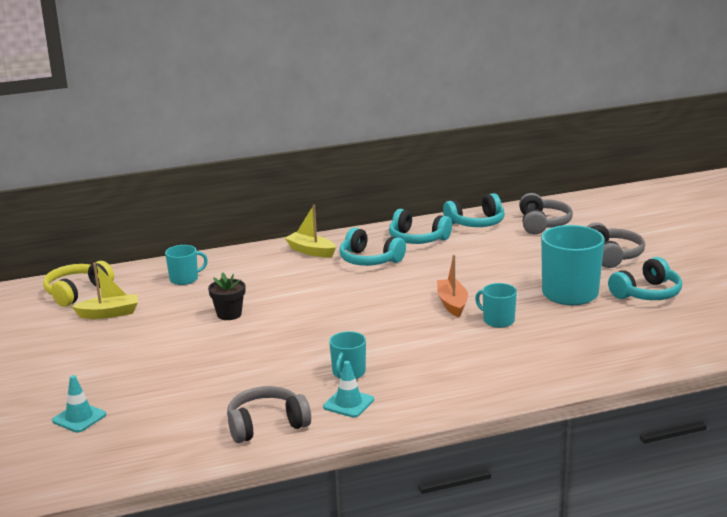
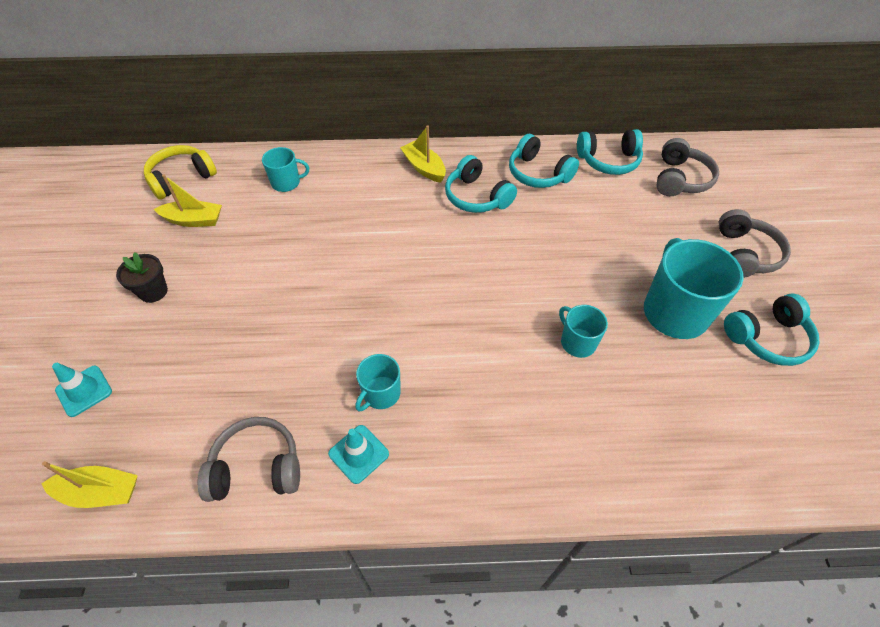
camera: 15 degrees right, 30 degrees up
(137, 461) = (100, 492): none -> yellow boat
(229, 314) = (303, 252): black flower pot -> black flower pot (153, 291)
(452, 303) = (537, 296): orange boat -> none

